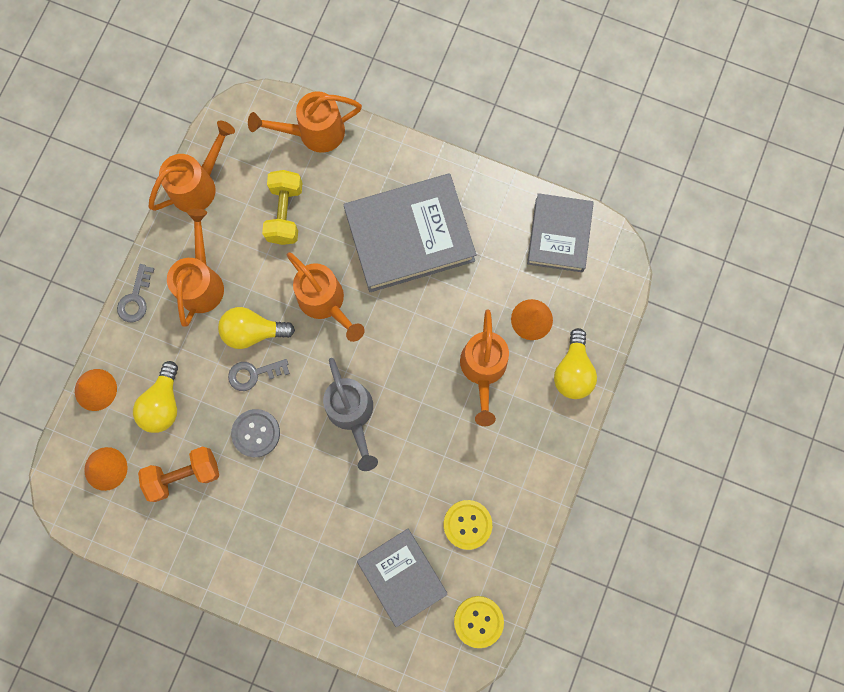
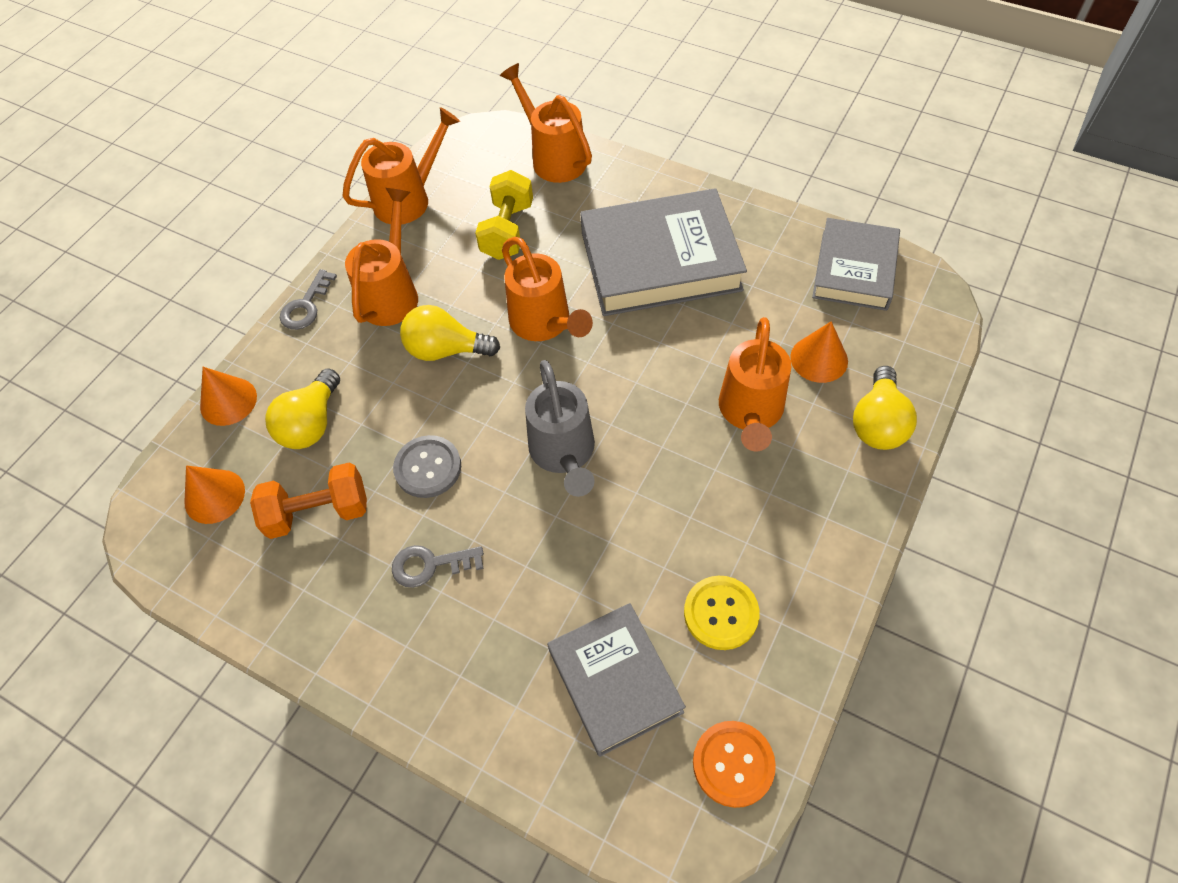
camera: 10 degrees right, 20 degrees down
(253, 374) = (438, 397): grey key -> grey key (430, 565)
(314, 133) = (554, 157): orange watering can -> orange watering can turned 60 degrees clockwise
(478, 621) = (733, 764): yellow button -> orange button

